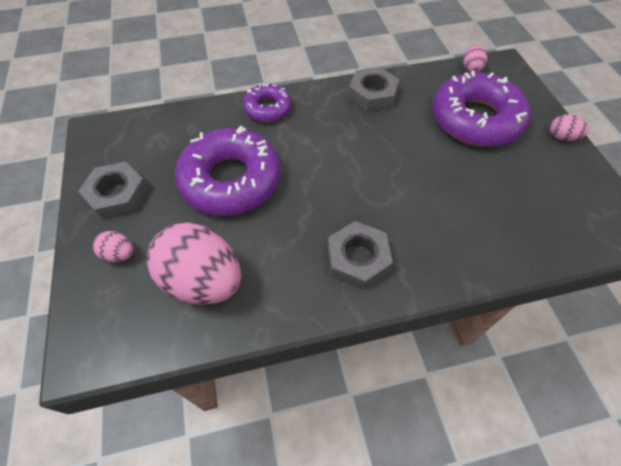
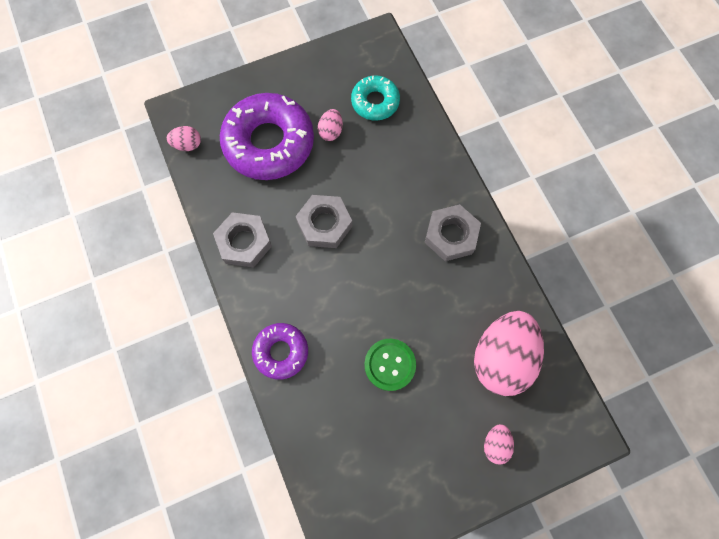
camera: 100 degrees left, 15 degrees up
(118, 195) = (432, 476): grey nut -> grey nut (324, 224)
(231, 180) = (390, 364): purple donut -> green button
(536, 213) = (375, 102): none -> turquoise donut
(561, 137) = (282, 73): pink egg -> pink egg (331, 131)

